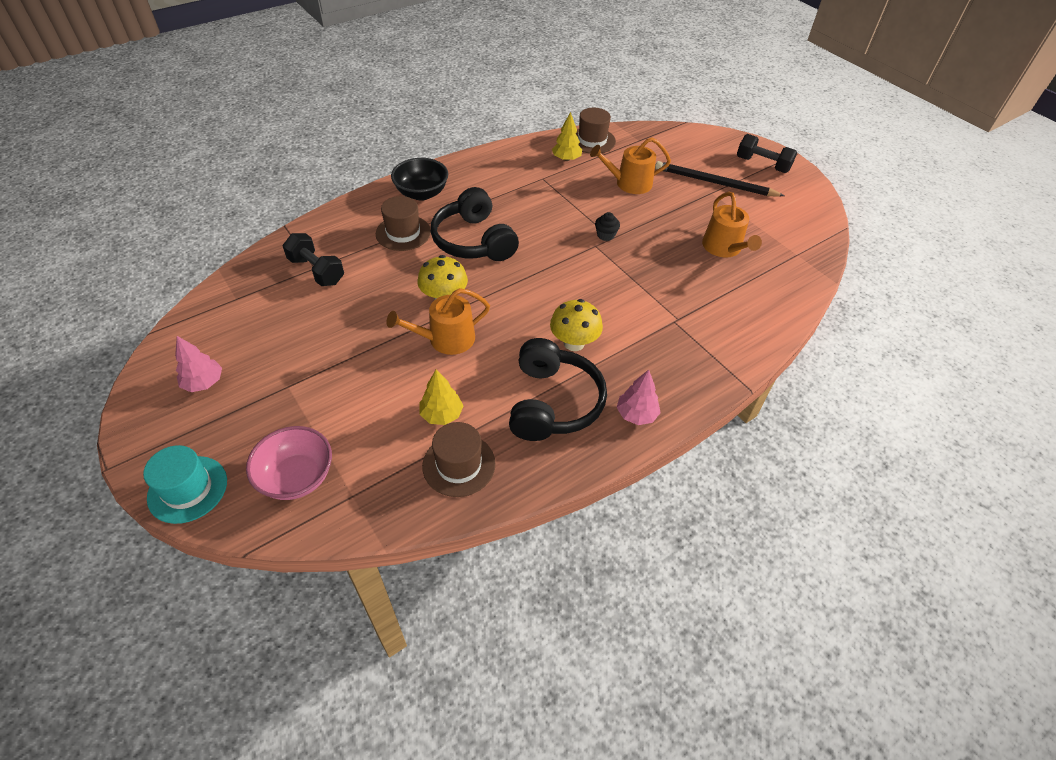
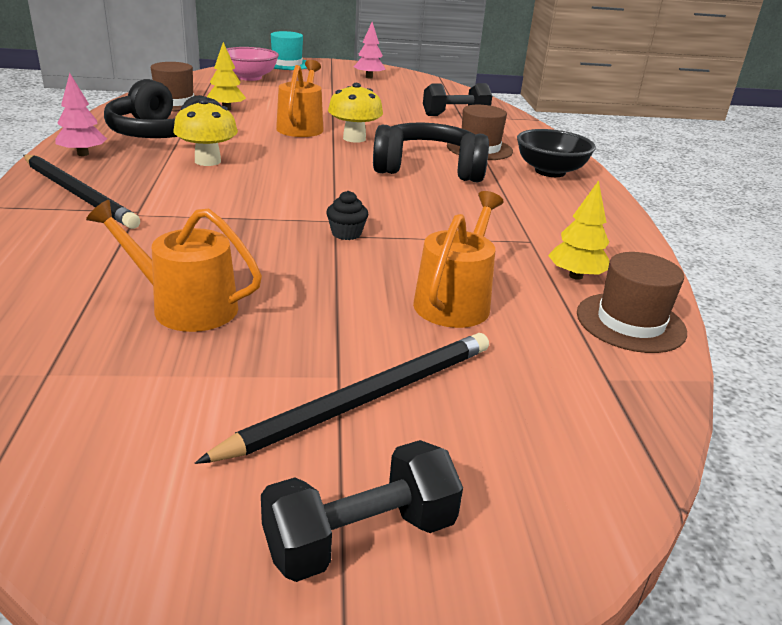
camera: 120 degrees right, 20 degrees down
(687, 361) = (78, 194): none -> black pencil

